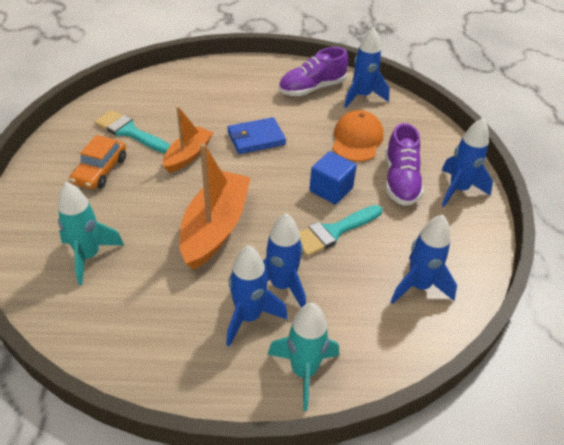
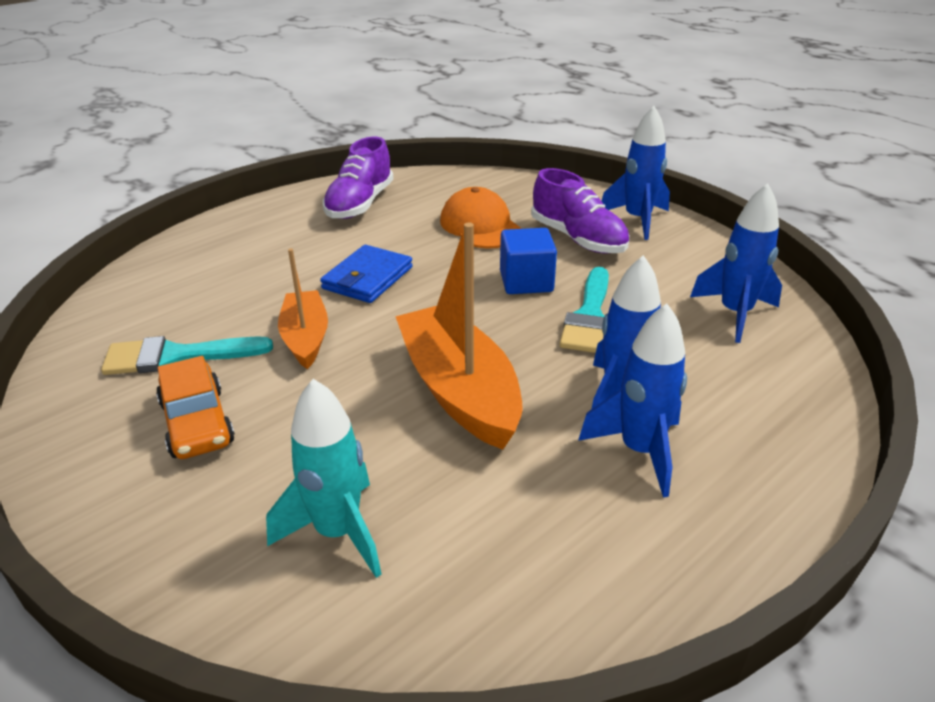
camera: 40 degrees left, 10 degrees down
(304, 371) = (772, 460): turquoise rocket -> none
(362, 96) = (426, 188): blue rocket -> none

